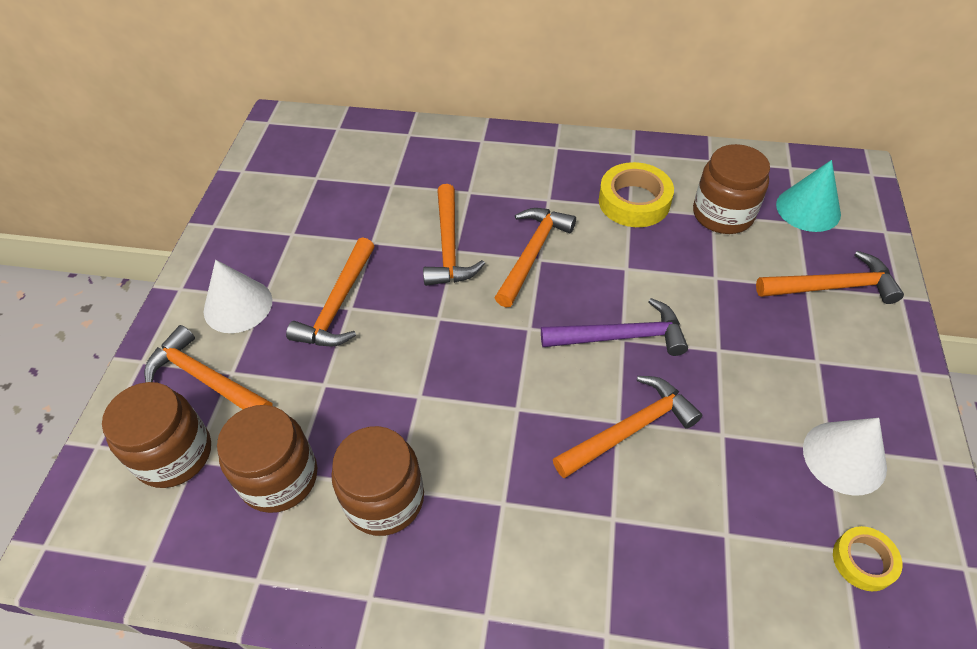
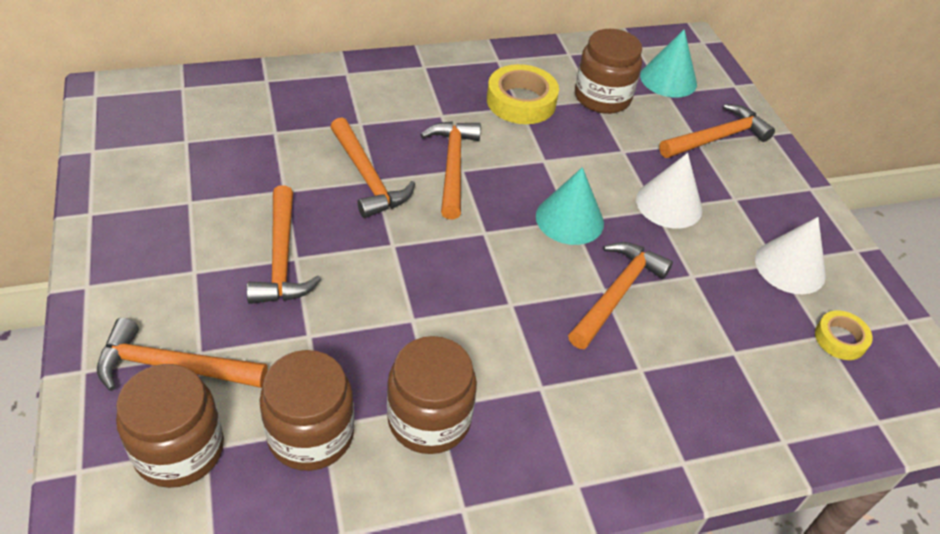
camera: 30 degrees left, 5 degrees down
(238, 305) = (168, 286): white cone -> white cone (669, 204)
(621, 337) = (569, 219): purple hammer -> turquoise cone

